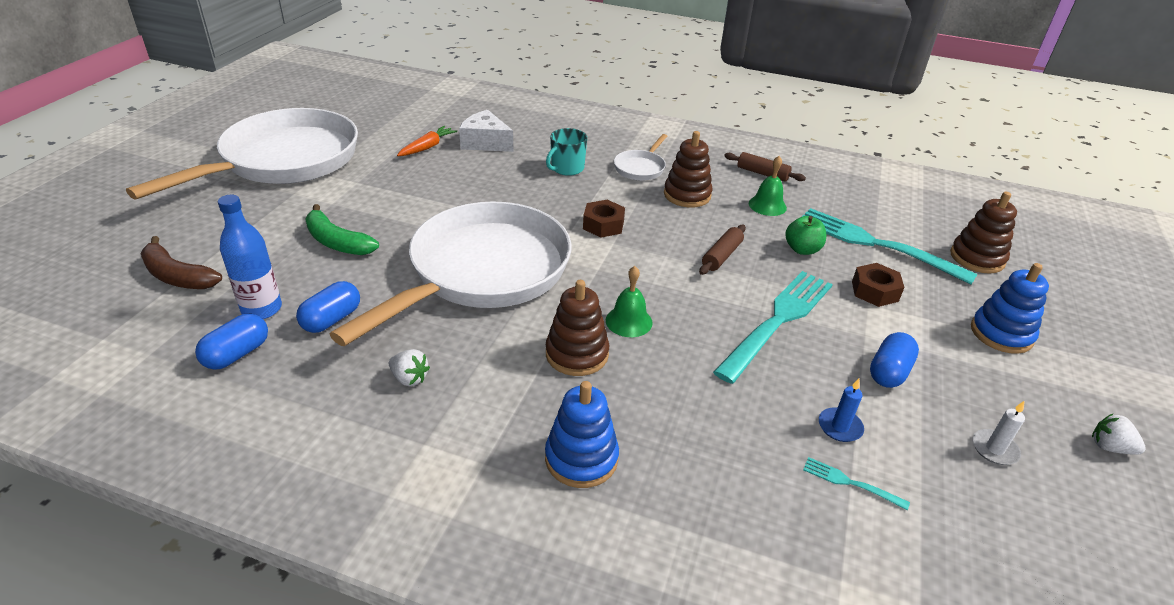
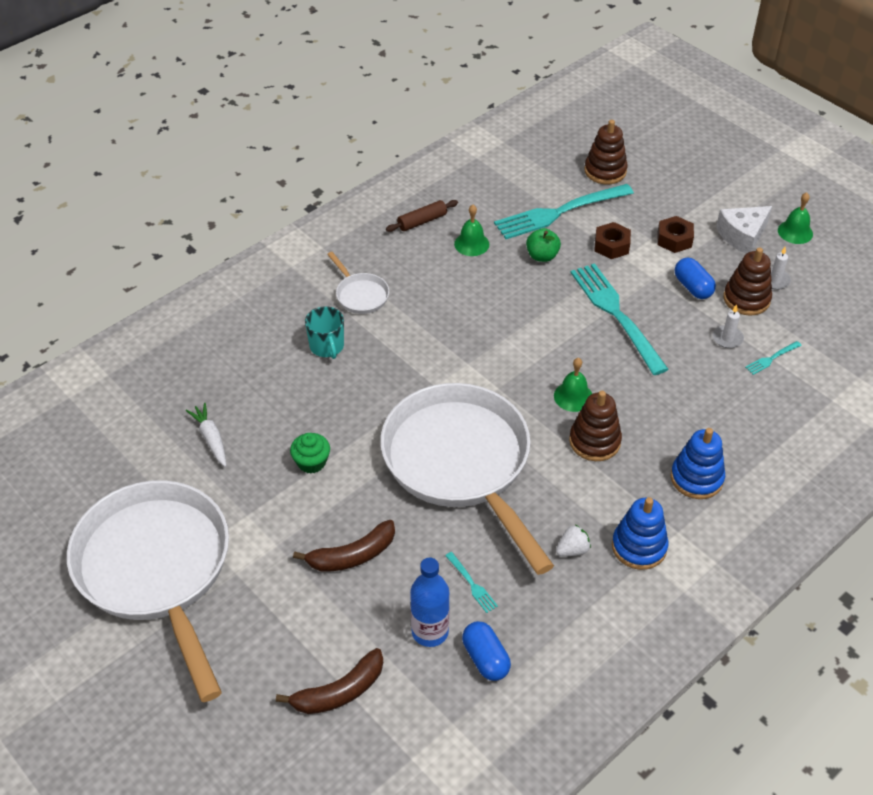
camera: 60 degrees left, 10 degrees up
(332, 319) = (472, 584): blue capsule -> turquoise fork
(337, 242) = (352, 555): green banana -> brown banana
(427, 147) = (211, 438): orange carrot -> white carrot
(432, 195) = (311, 462): none -> green cupcake
(485, 143) = (234, 389): white cheese -> white cheese (742, 236)
(603, 225) = (437, 359): brown nut -> brown nut (674, 239)
(687, 195) = (425, 285): brown stacking toy -> brown stacking toy (746, 299)
(721, 256) = (523, 306): brown rolling pin -> none
(840, 427) = (727, 338): blue candle -> white candle
(1001, 334) = (685, 212): blue stacking toy -> blue stacking toy (639, 547)
(1109, 447) = (795, 232): white strawberry -> green bell

